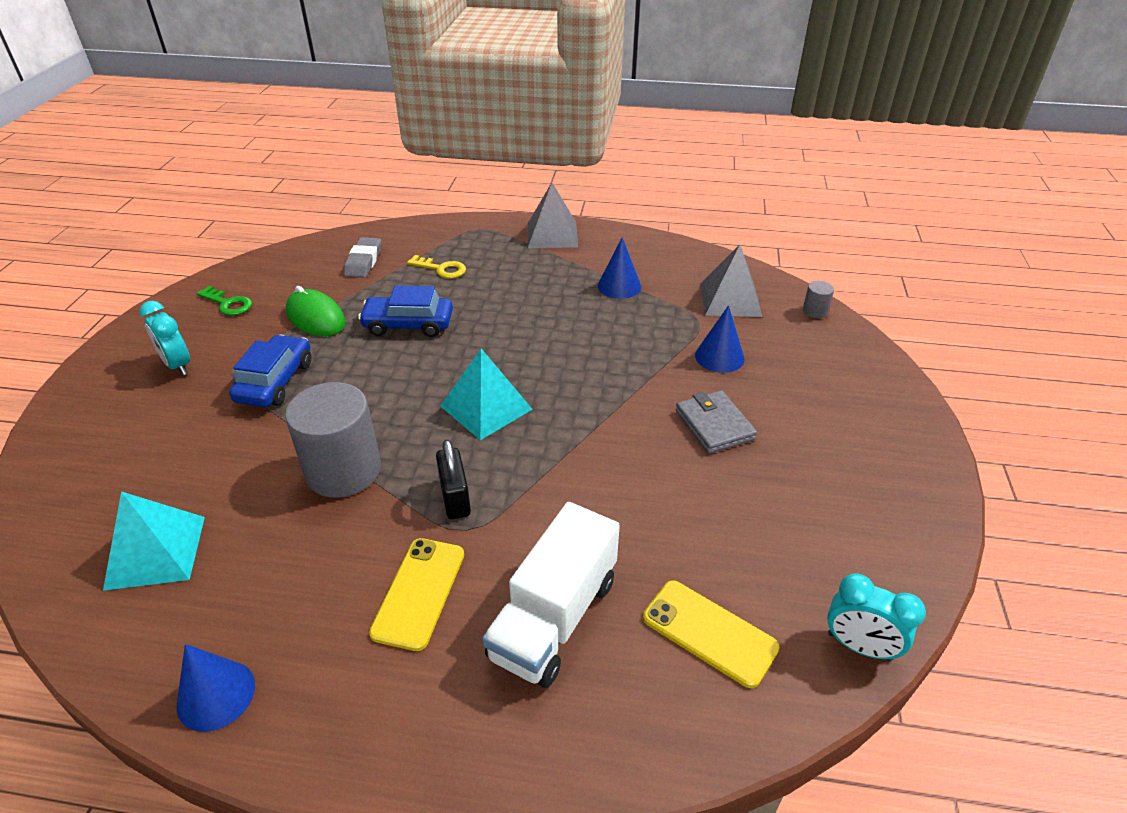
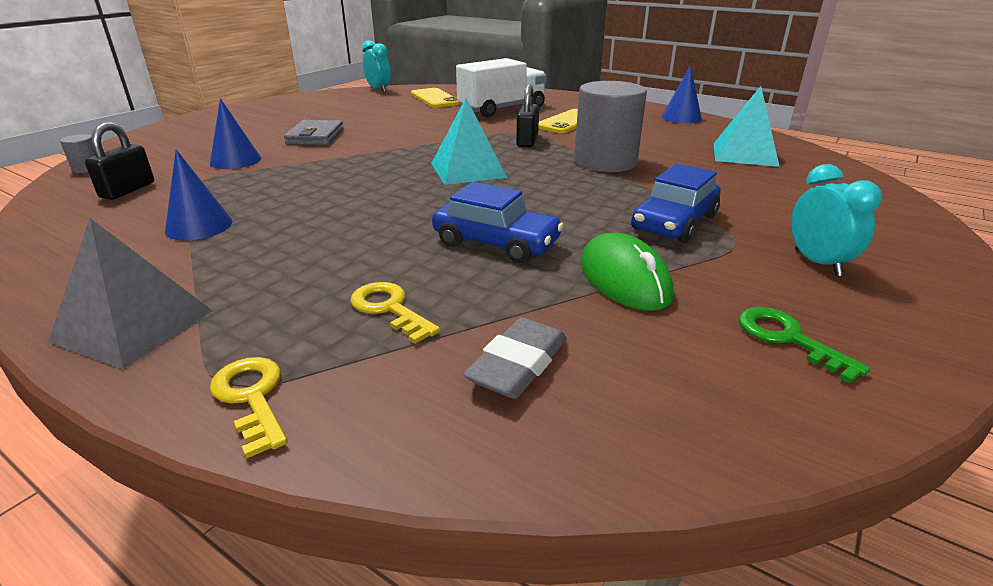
camera: 155 degrees left, 10 degrees down
(464, 228) = (252, 397): none -> yellow key
(730, 300) = (128, 190): grey pyramid -> black padlock

